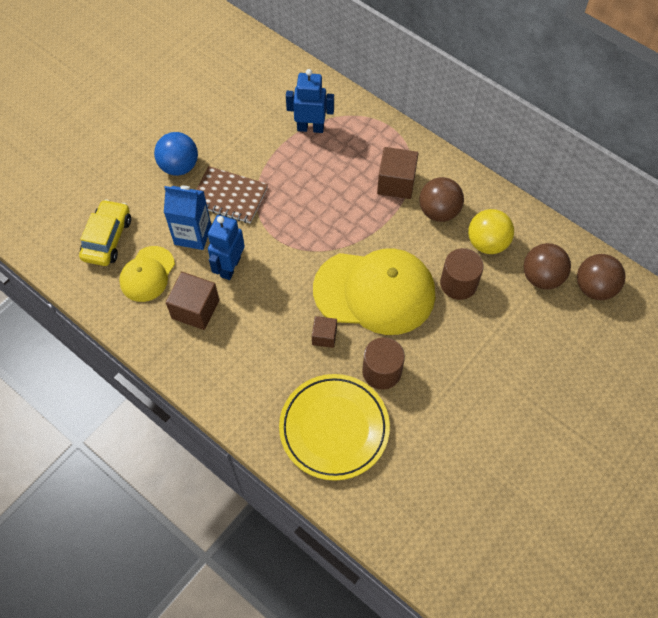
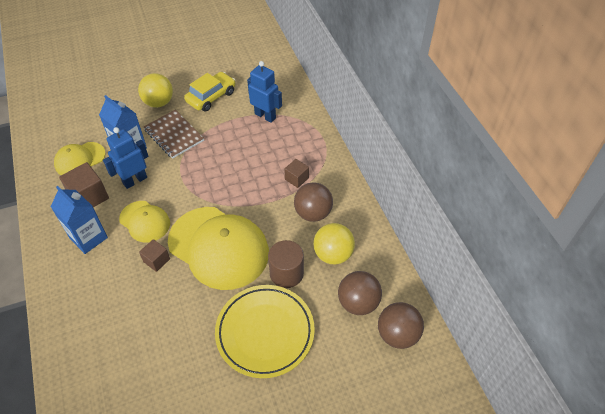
camera: 30 degrees right, 10 degrees down
(107, 238) = (76, 126): yellow car -> yellow car (211, 97)
(179, 166) = (159, 102): blue ball -> yellow ball
(234, 351) = (88, 238): none -> blue carton
(278, 304) = (145, 221): none -> yellow cap
(334, 428) = (106, 331): yellow plate -> yellow plate (265, 332)
(381, 371) = (175, 308): brown cylinder -> none
(396, 183) = (296, 178): brown cube -> brown cube, size x0.59

